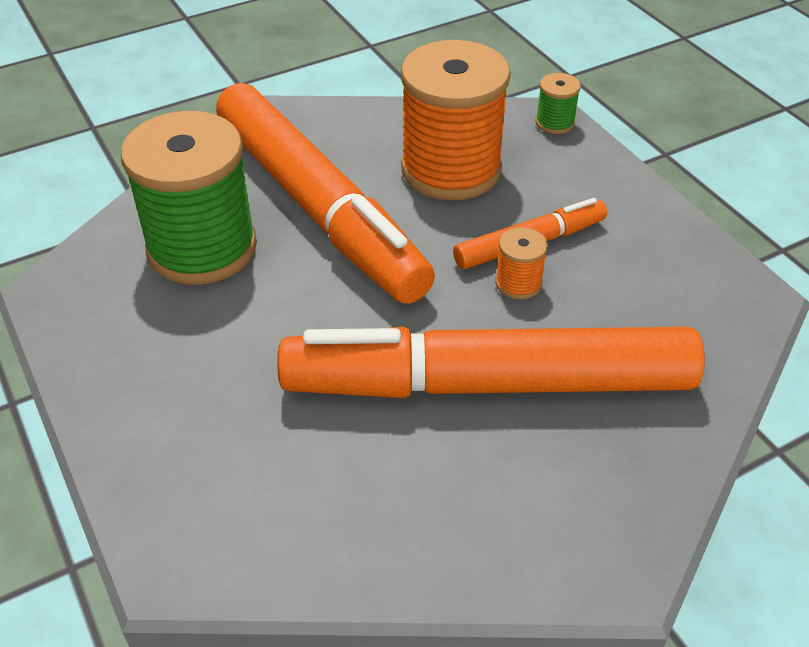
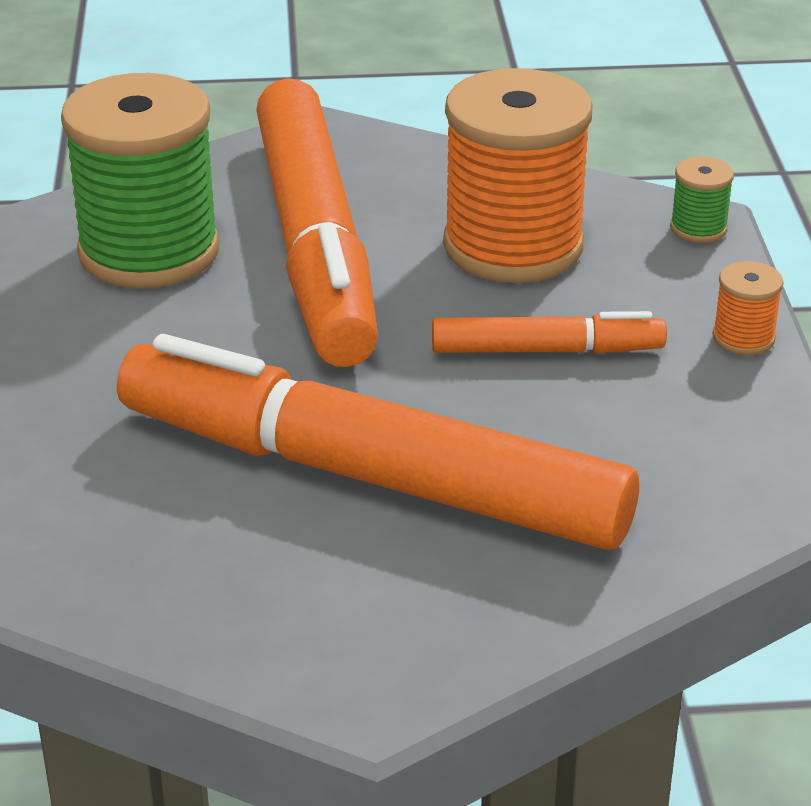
camera: 25 degrees right, 10 degrees down
(518, 283) = (495, 387): orange spool -> orange spool (743, 338)

